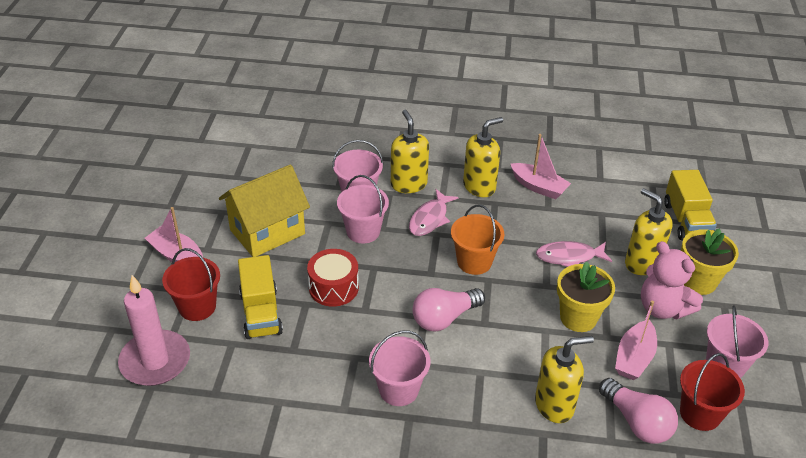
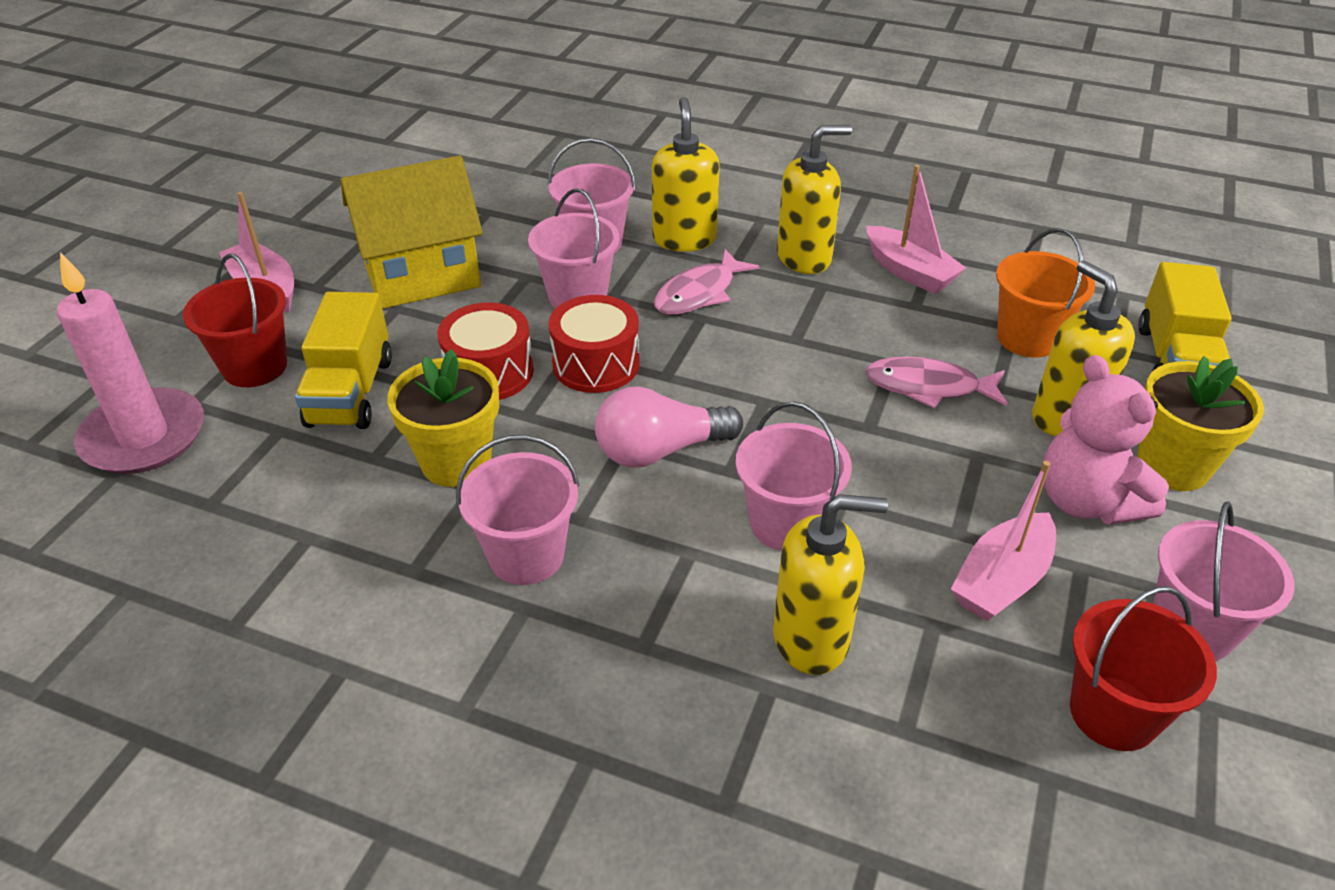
camera: 15 degrees right, 0 degrees up
(390, 272) = (596, 364): none -> red drum
(474, 262) = (750, 369): orange bucket -> orange bucket (1028, 338)
(523, 347) = (786, 524): none -> pink bucket
(578, 318) = (912, 490): yellow flower pot -> yellow flower pot (456, 462)
(637, 422) = (971, 703): pink light bulb -> none

